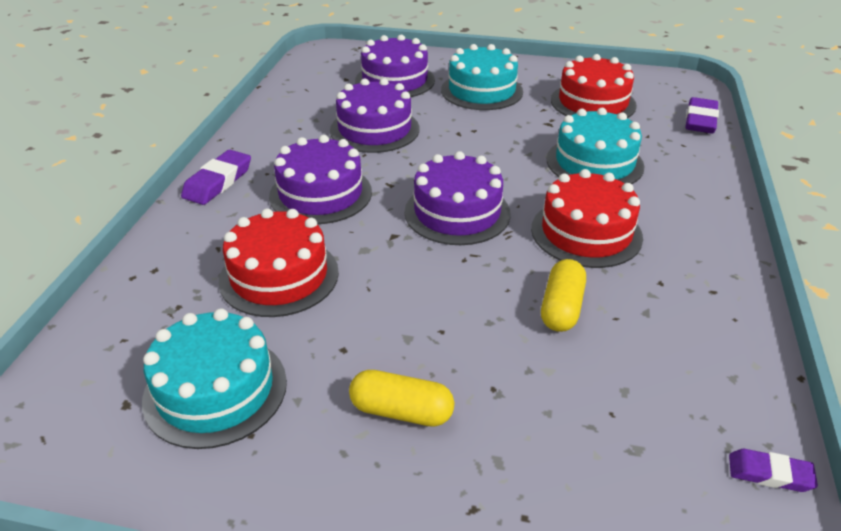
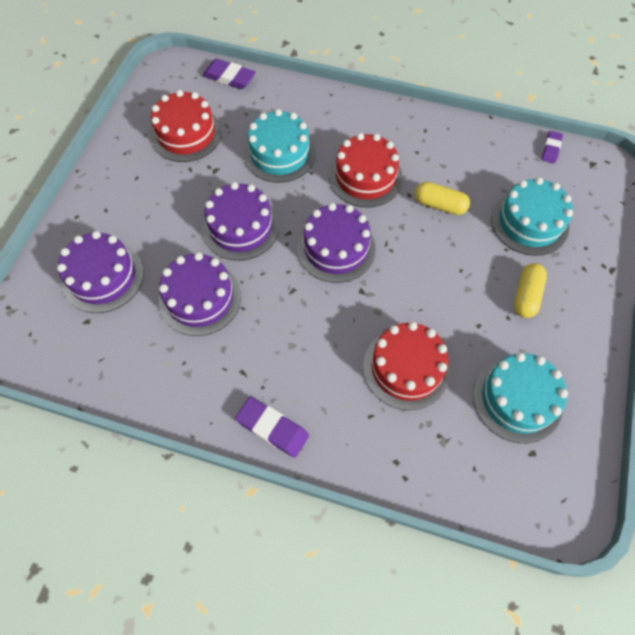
camera: 85 degrees left, 25 degrees up
(320, 194) = (301, 342): purple cake -> purple cake (240, 227)
(481, 91) = (144, 208): turquoise cake -> turquoise cake (529, 222)

